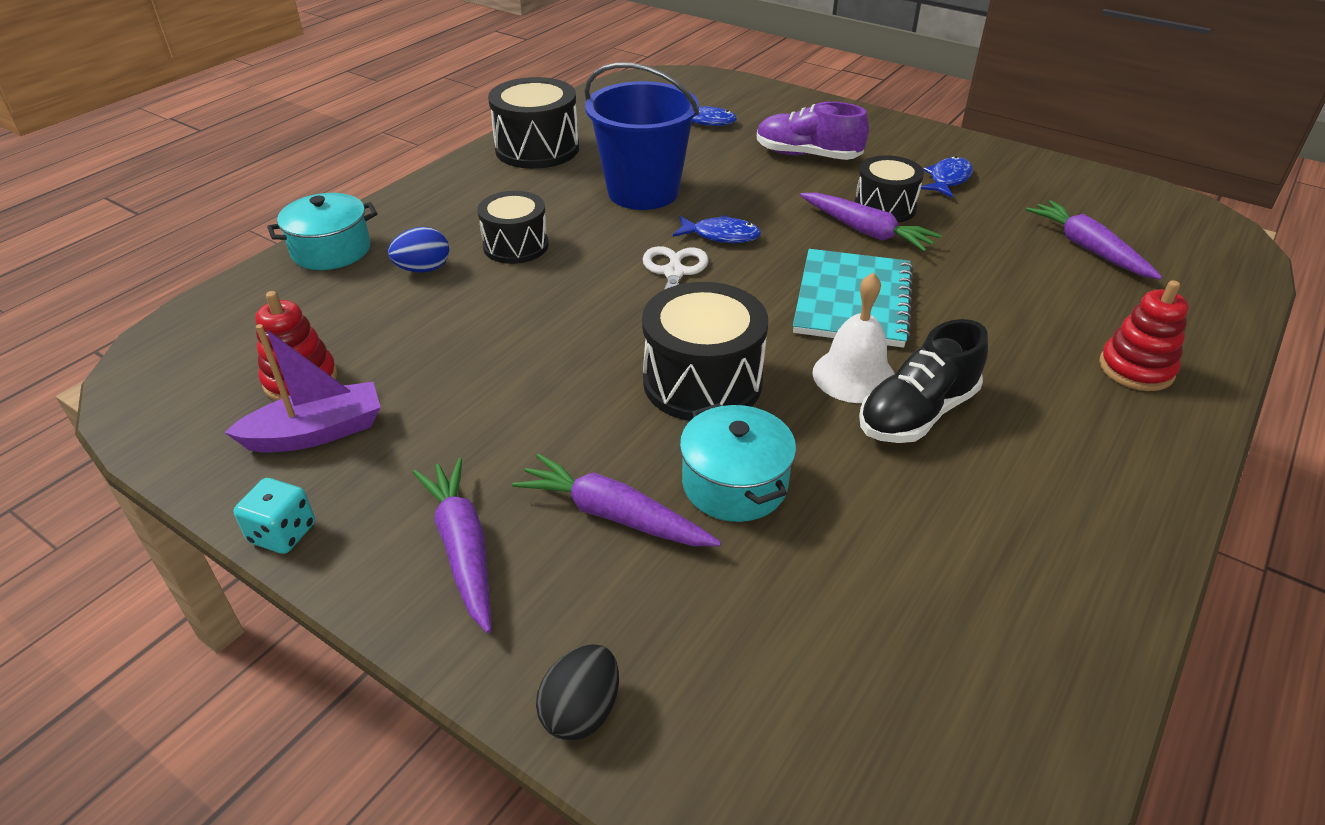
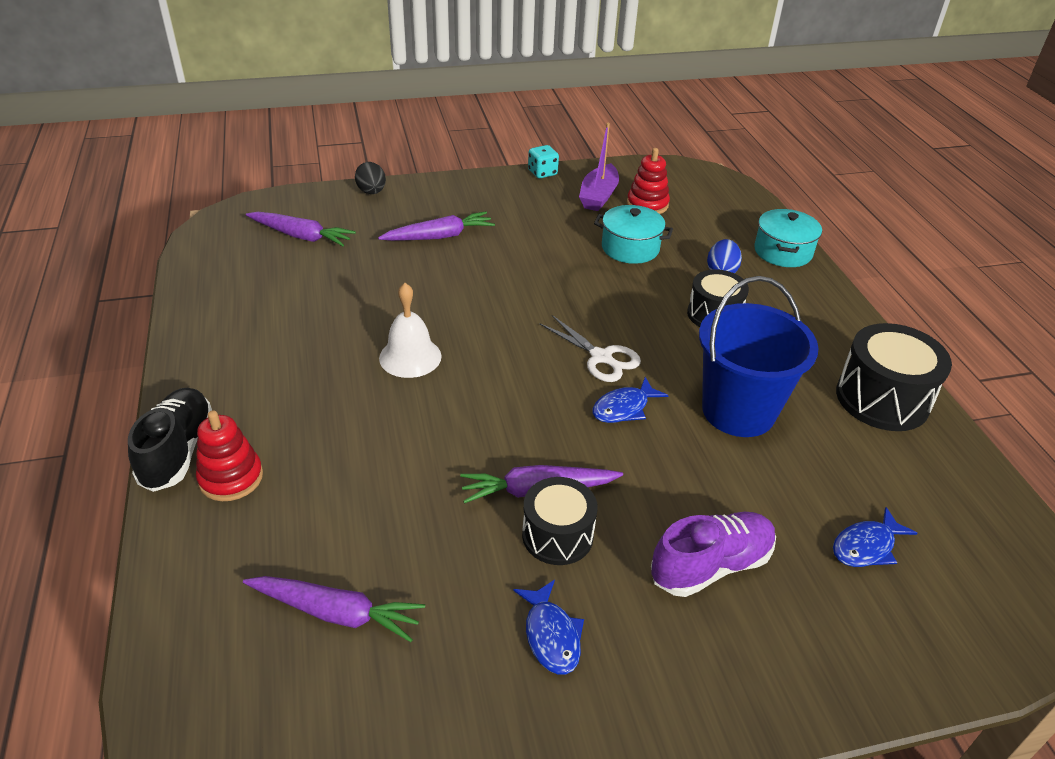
camera: 130 degrees right, 0 degrees up
(463, 548) = (476, 200): purple carrot -> purple carrot (301, 236)
(702, 382) = (483, 305): black drum -> none
(734, 484) = (406, 272): turquoise pot -> turquoise pot (630, 248)
(852, 300) = (469, 411): turquoise notebook -> none
(917, 413) = (353, 356): black shoe -> black shoe (178, 451)

